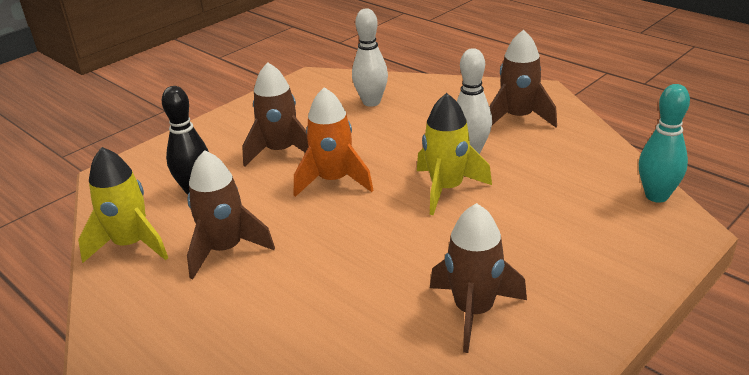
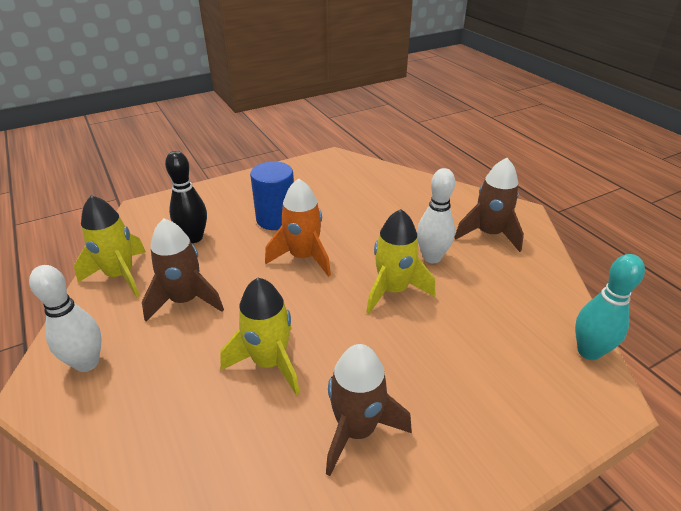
camera: 15 degrees right, 5 degrees up
(281, 151) = (276, 219): brown rocket -> blue cylinder
(354, 280) = (269, 362): none -> yellow rocket
(371, 102) = (370, 190): white bowling pin -> white bowling pin (87, 363)

